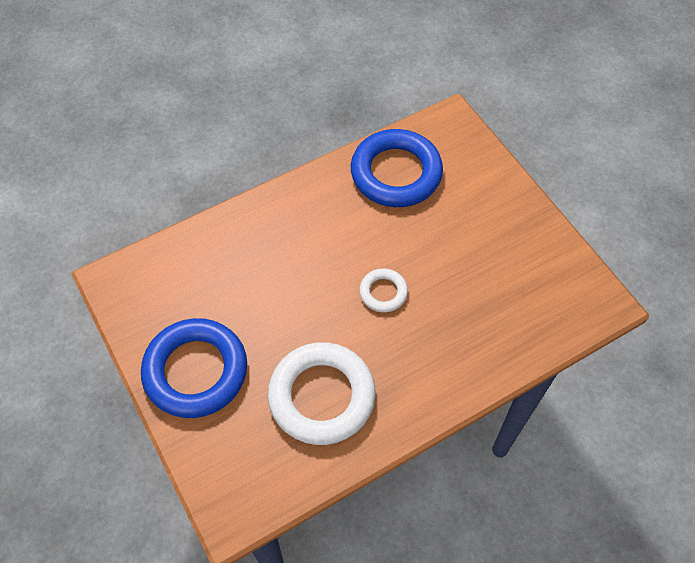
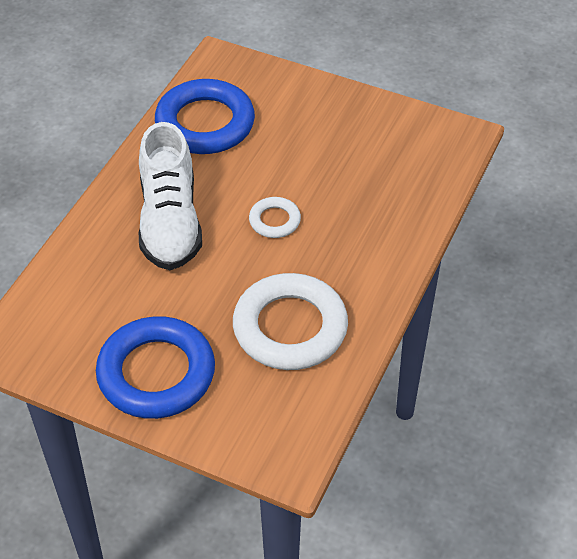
camera: 35 degrees left, 10 degrees down
(304, 245) = (170, 221): none -> white shoe

